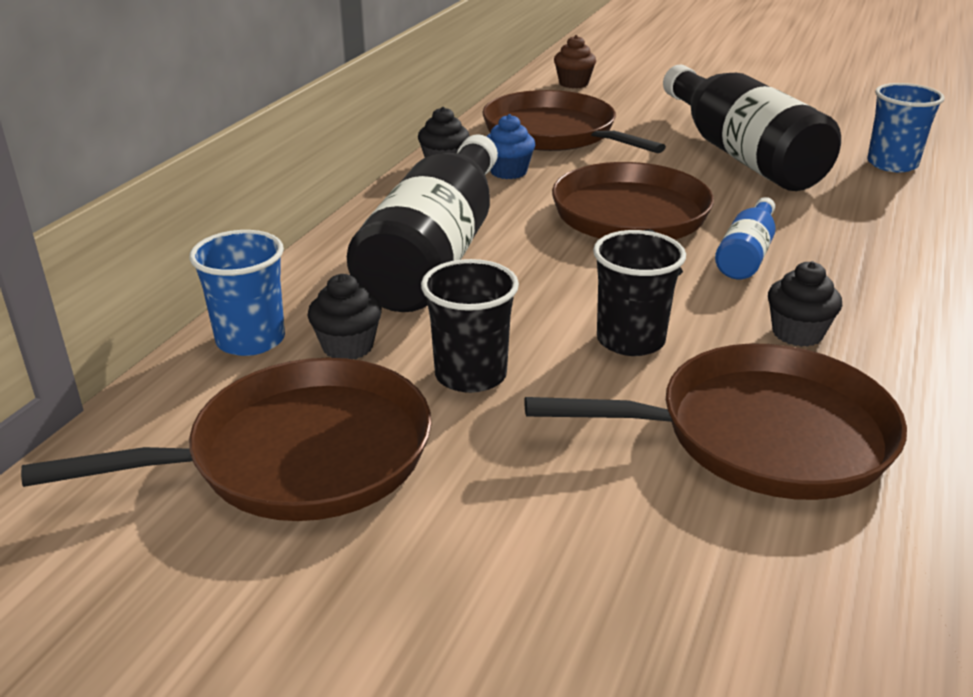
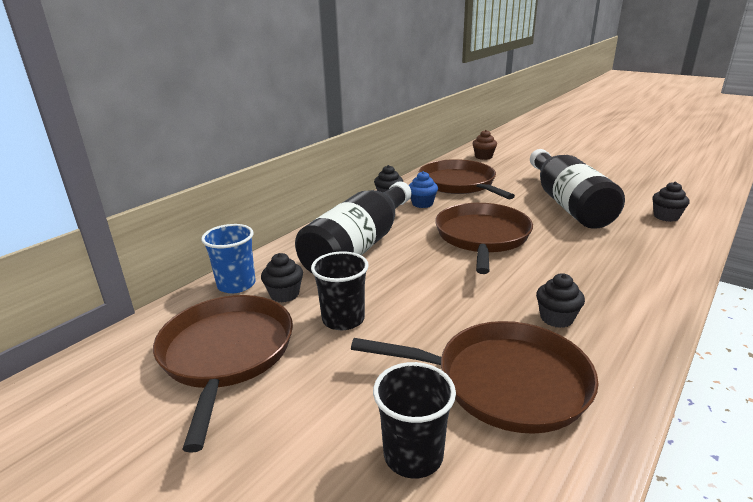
camera: 15 degrees right, 5 degrees down
(299, 455) = (226, 354): brown pan -> brown pan turned 90 degrees counterclockwise
(630, 340) = (447, 310): black cup -> black cup (413, 455)
(746, 254) = (544, 265): blue bottle -> none
(892, 164) = (666, 217): blue cup -> black cupcake

